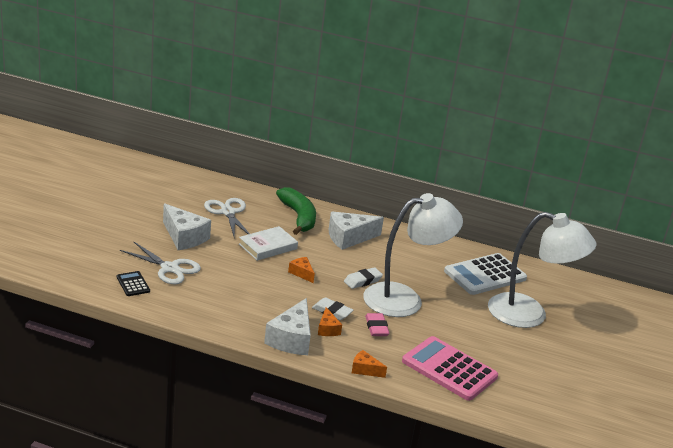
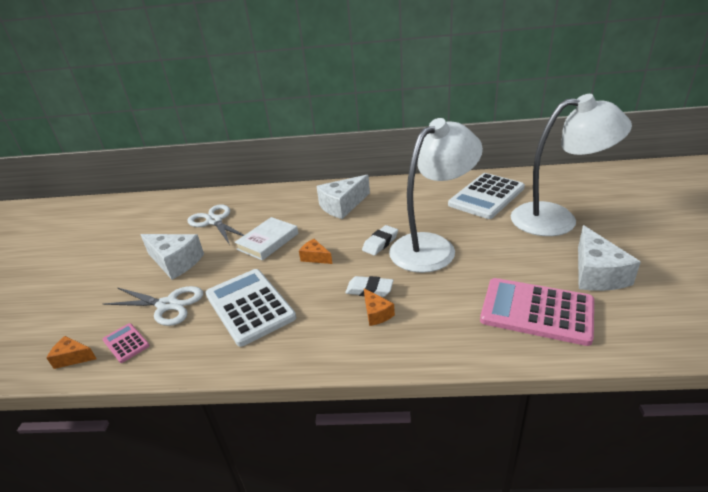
camera: 10 degrees left, 5 degrees up
(133, 284) = (126, 343): black calculator -> pink calculator
(233, 291) = (249, 306): none -> white calculator
(291, 339) = (343, 344): white cheese -> white cheese (596, 273)
(298, 217) = (285, 203): green banana -> none
(365, 370) = (449, 352): orange cheese -> orange cheese (73, 358)
(376, 328) = (426, 290): pink eraser -> none

